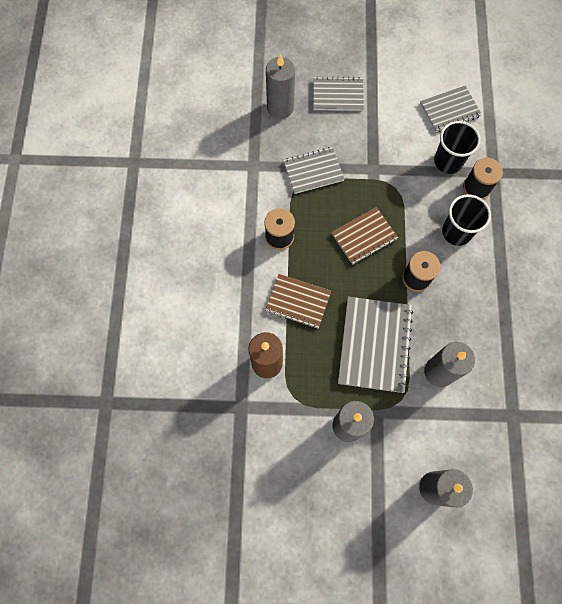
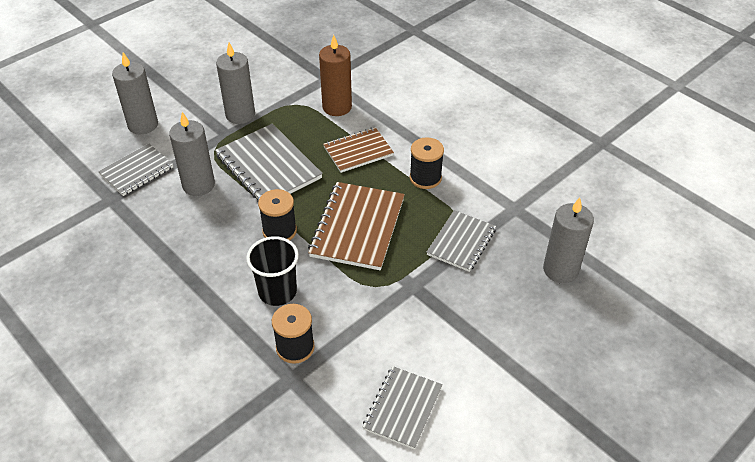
camera: 135 degrees right, 25 degrees down
(338, 95) = (528, 325): grey notebook -> grey notebook (137, 171)
(364, 236) = (358, 227): brown notebook -> brown notebook, size x1.57
(448, 161) = (349, 350): black cup -> none

